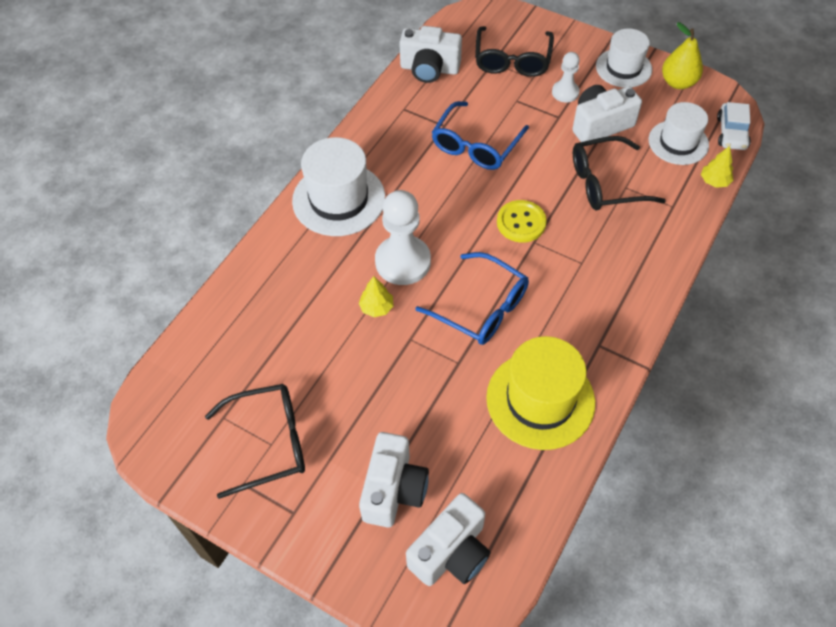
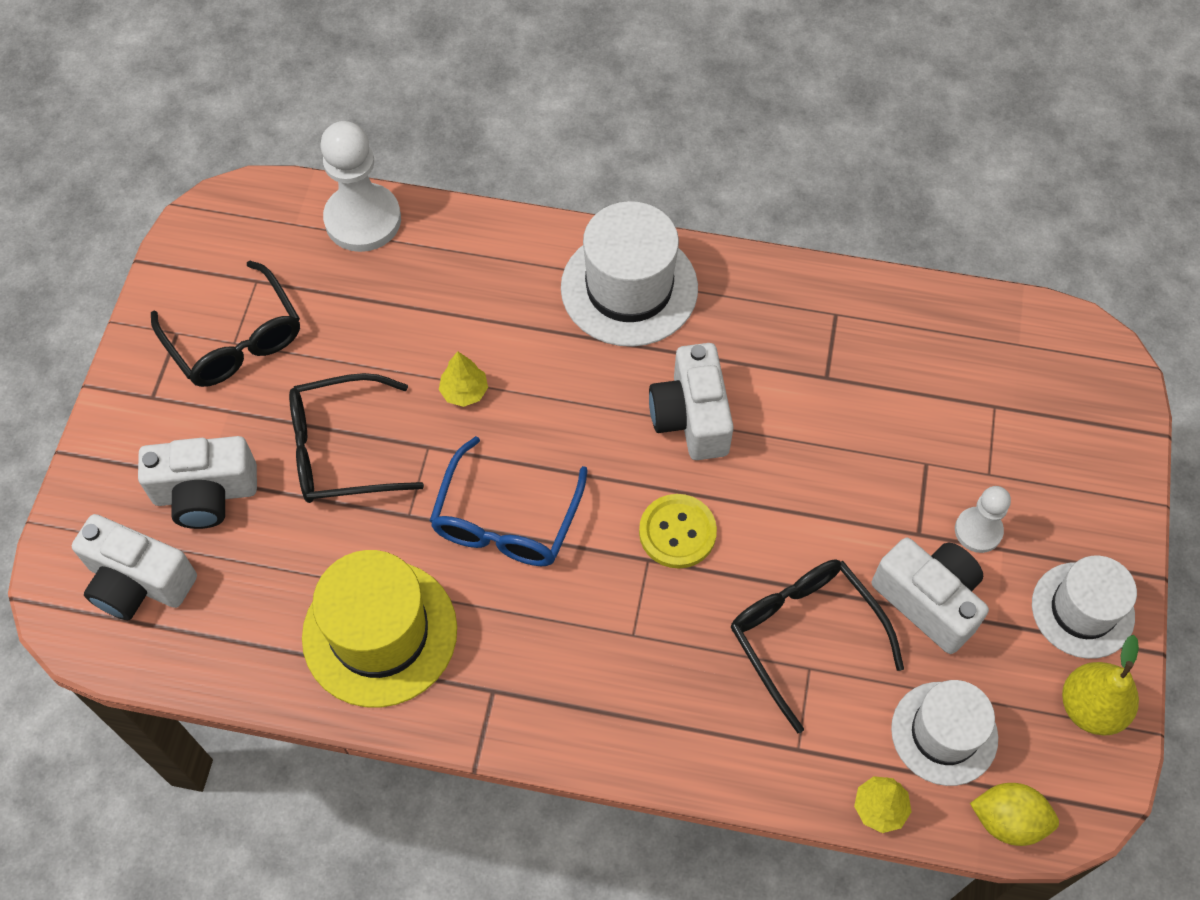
camera: 70 degrees right, 5 degrees up
(403, 262) = (550, 399): white pawn -> white pawn (363, 220)
(429, 69) = (936, 323): white camera -> white camera (691, 417)
(475, 146) = (802, 431): blue glasses -> none
(512, 61) = (1012, 434): black glasses -> black glasses (339, 450)
(731, 133) = (1007, 820): white car -> yellow lemon

